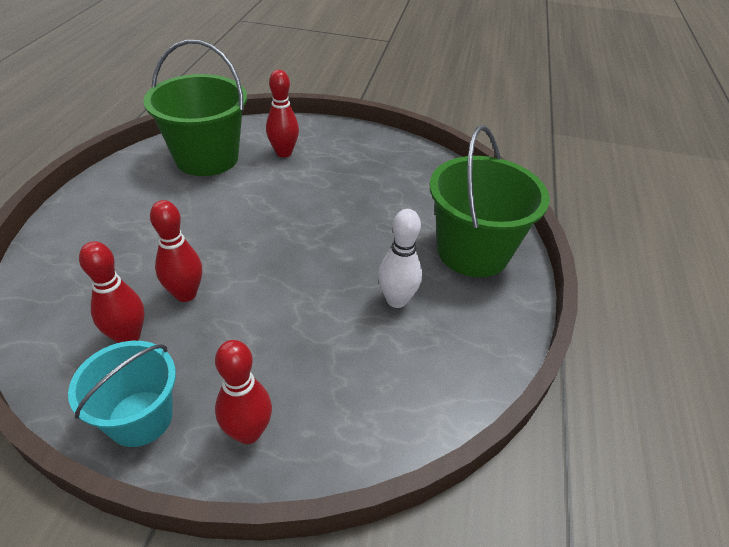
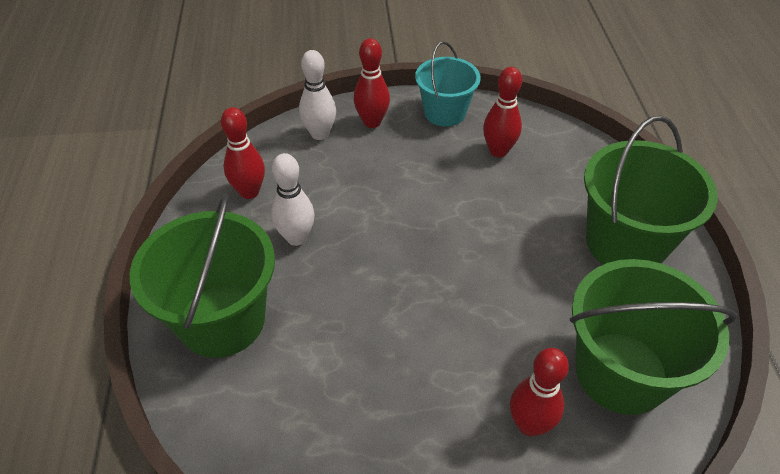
camera: 165 degrees right, 5 degrees up
(112, 219) = (625, 243): none -> green bucket
(186, 294) = (485, 192): red bowling pin -> red bowling pin (249, 192)
(328, 432) = (320, 134): none -> white bowling pin

